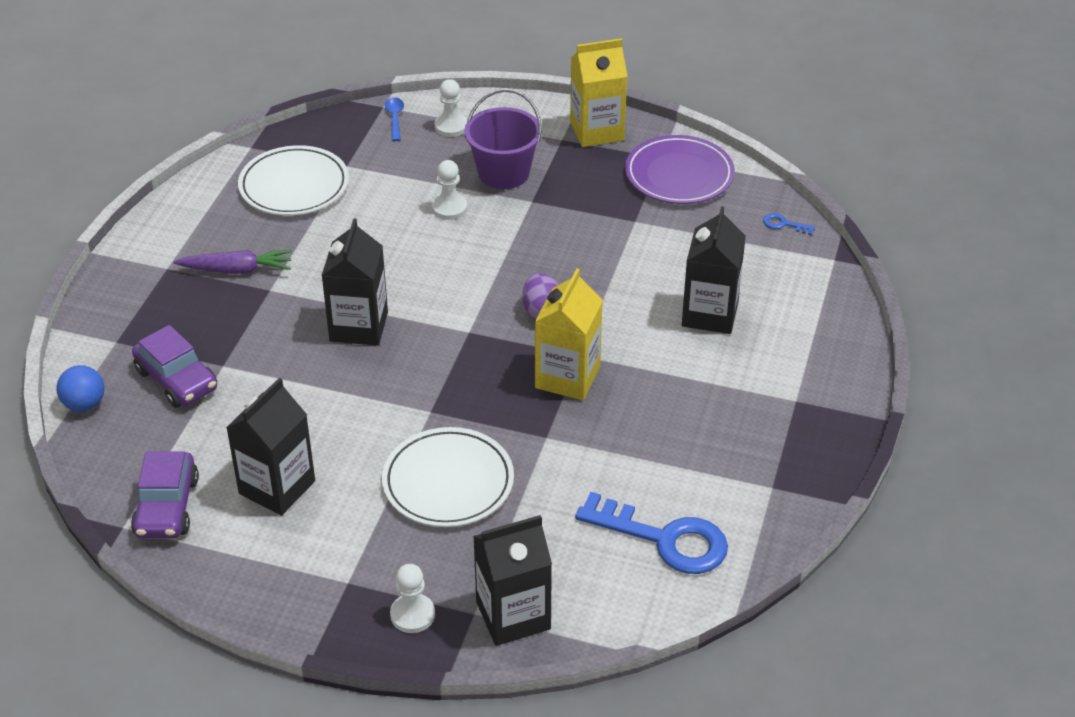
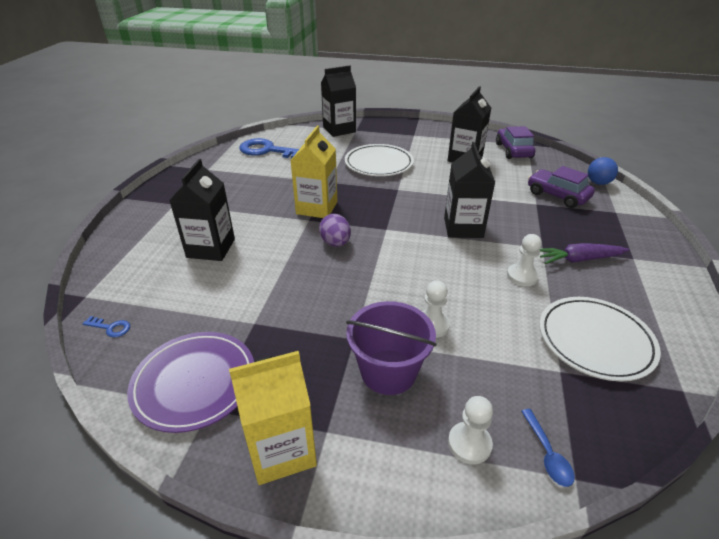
camera: 175 degrees right, 5 degrees down
(412, 615) = (382, 128): white pawn -> white pawn (522, 276)

